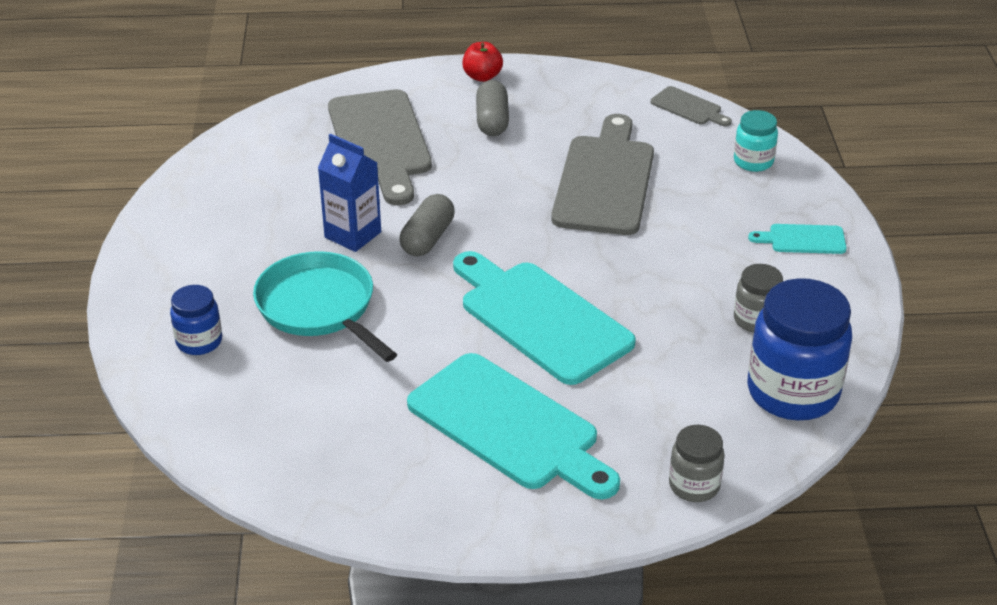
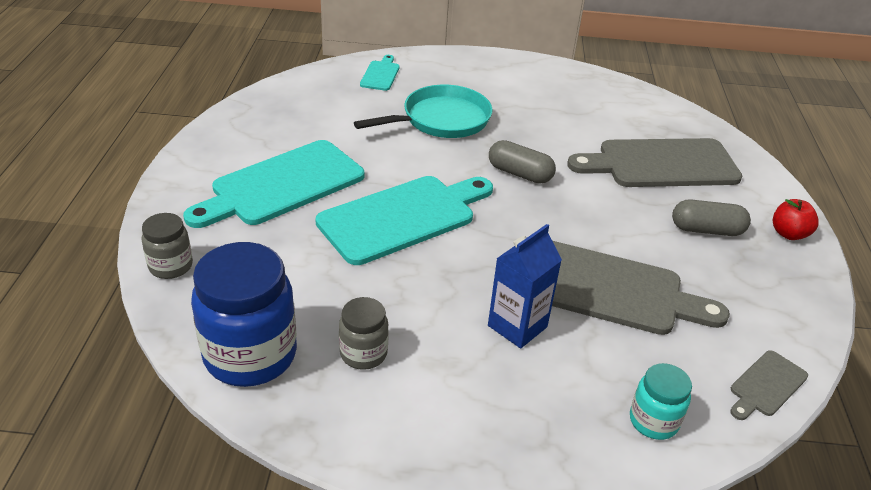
camera: 95 degrees right, 0 degrees up
(199, 342) = (416, 76): blue jar -> none
(353, 235) = (528, 140): blue carton -> blue carton (517, 326)
(803, 239) = (493, 429): turquoise cutting board -> turquoise cutting board (381, 74)

